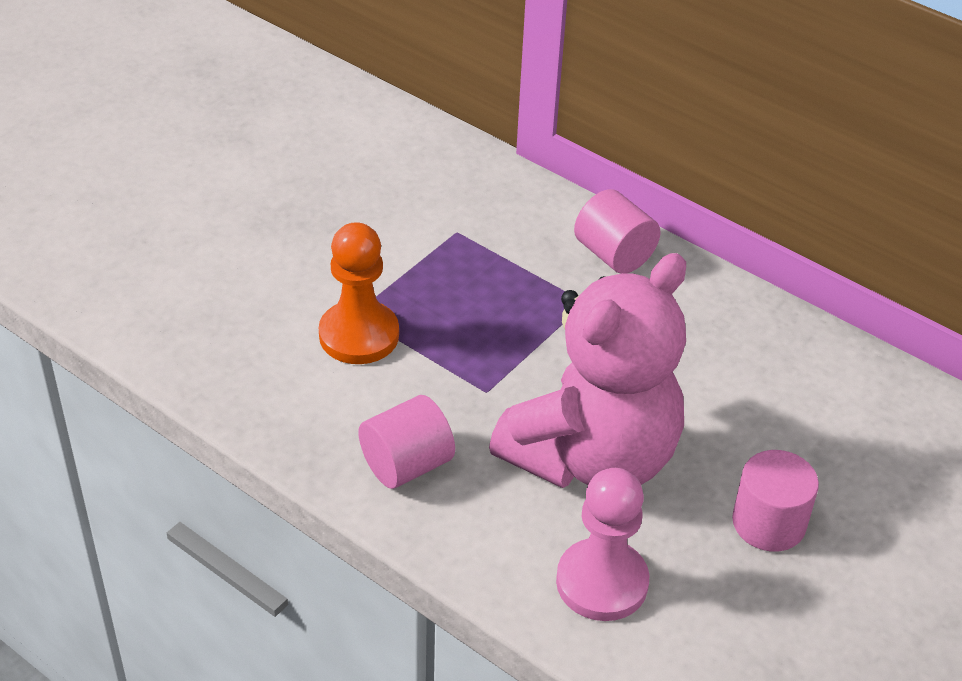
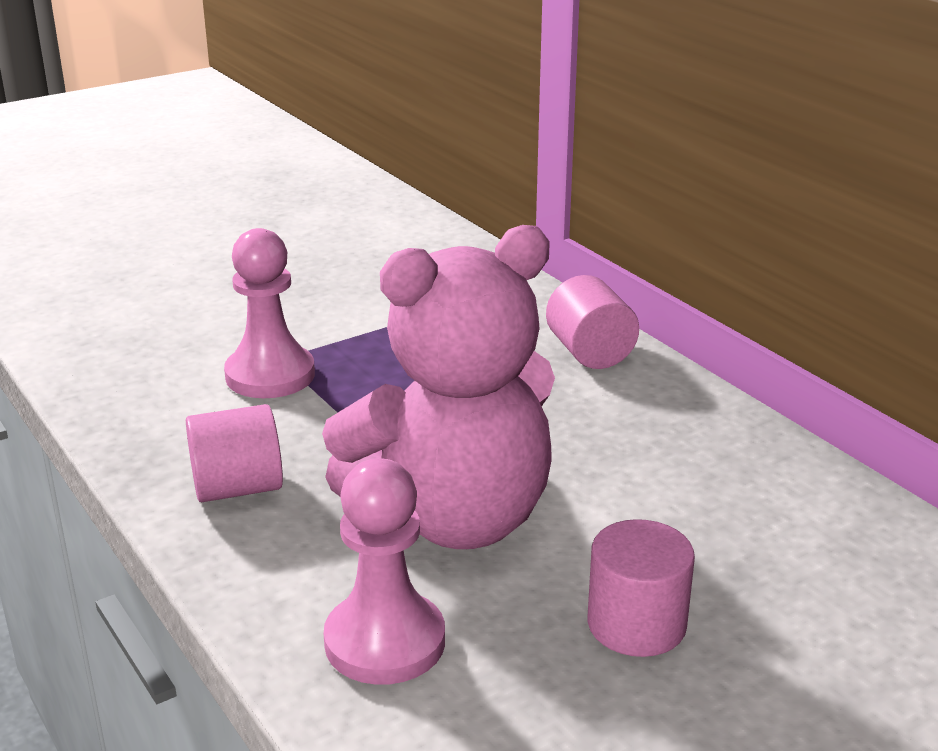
camera: 20 degrees right, 15 degrees down
(359, 335) = (270, 375): orange pawn -> pink pawn

